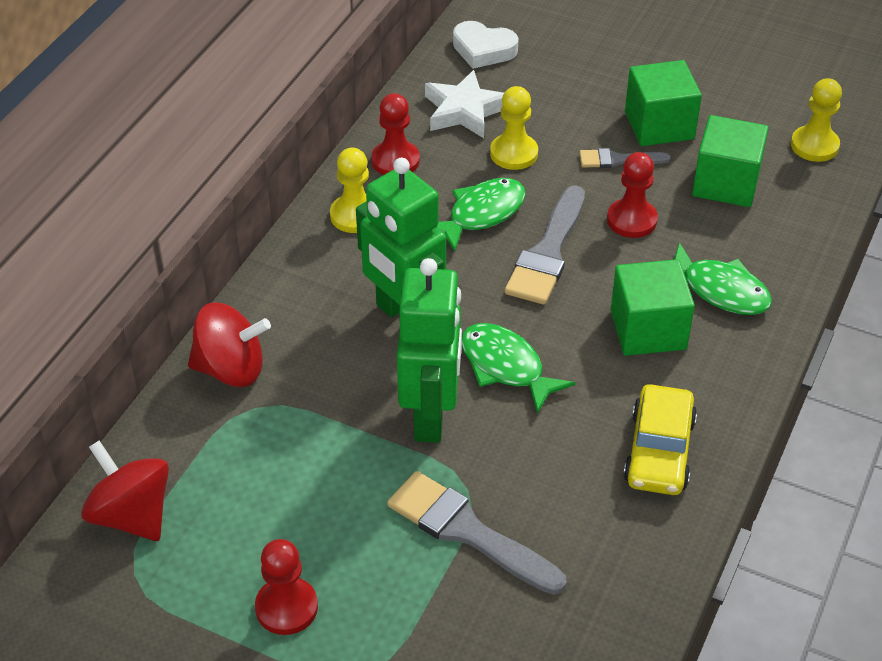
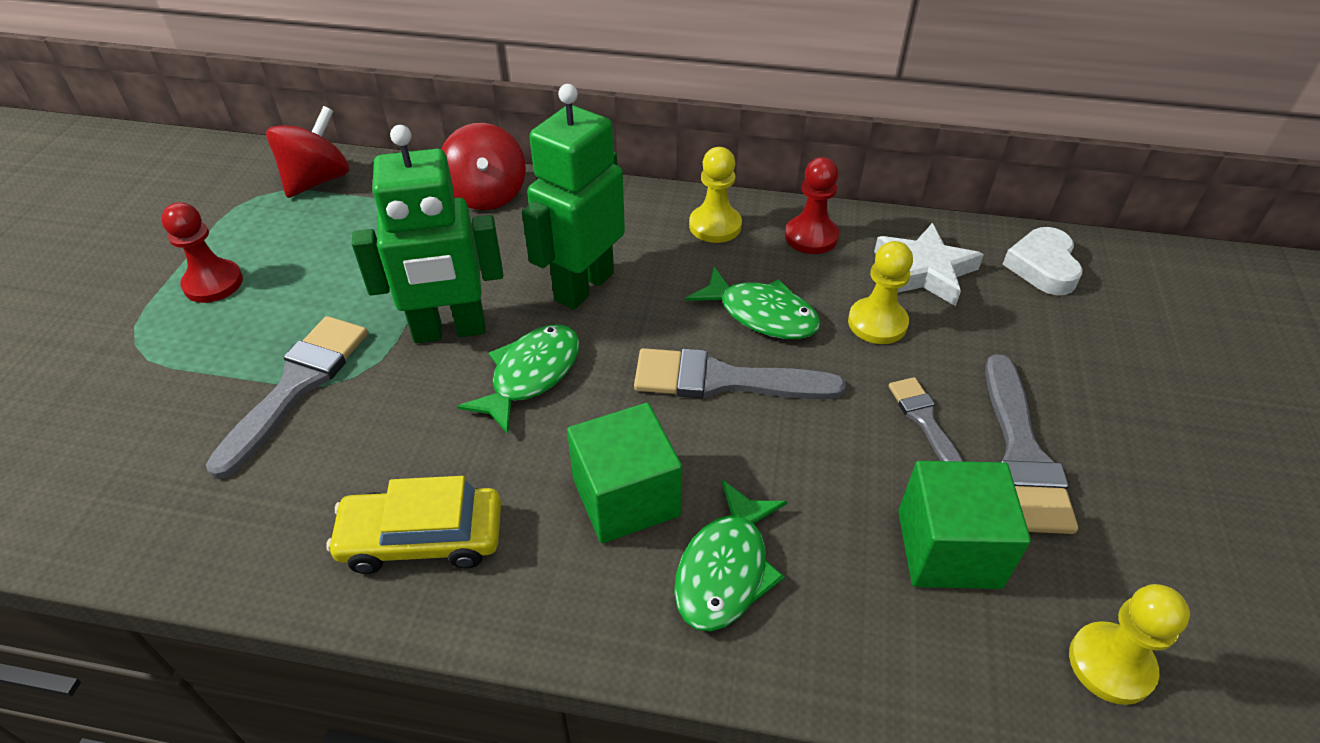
camera: 75 degrees right, 0 degrees up
(631, 220) = (817, 451): red pawn -> none
(659, 125) = (1022, 453): green cube -> grey brush

